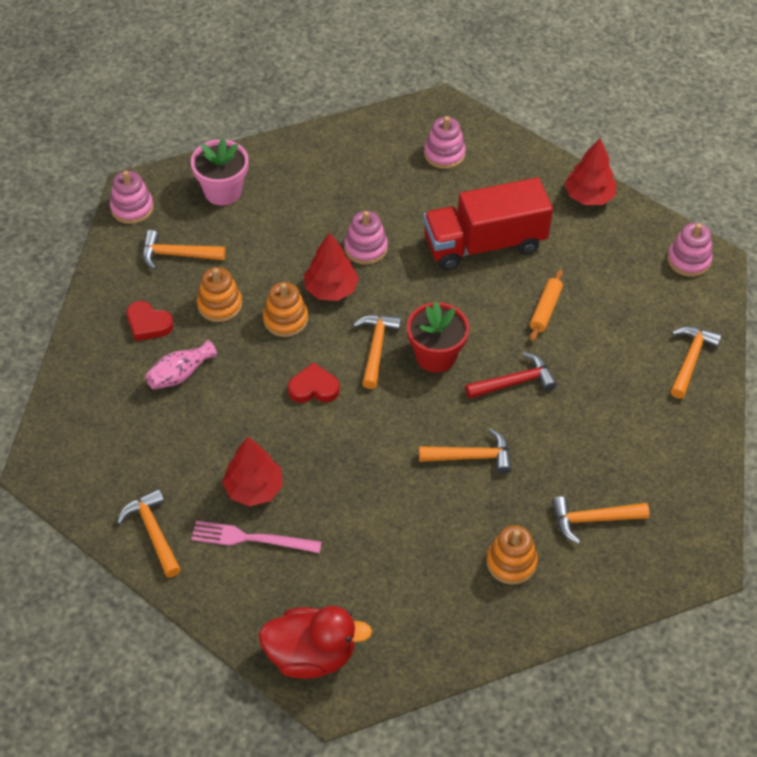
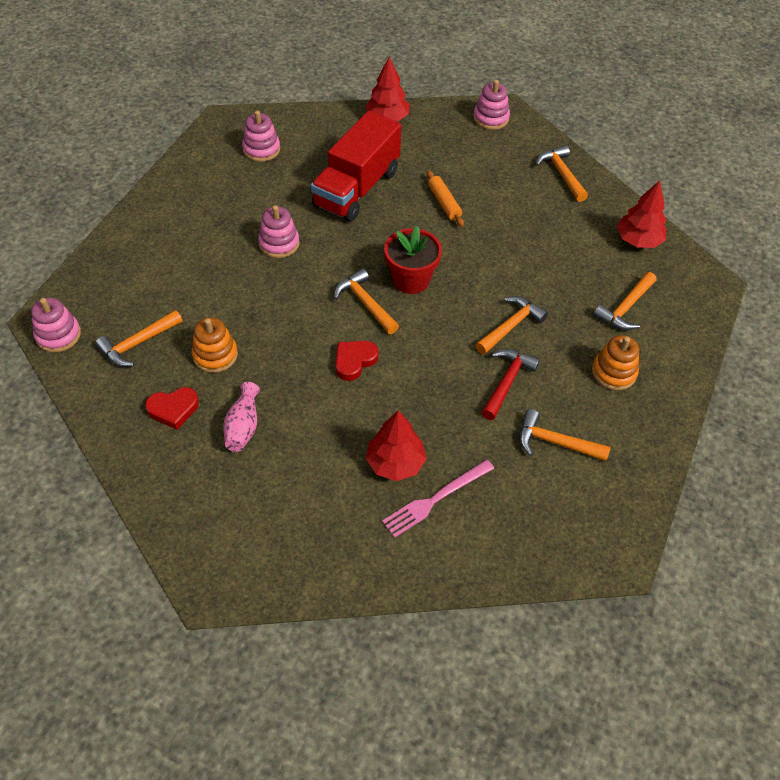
camera: 45 degrees left, 0 degrees up
(153, 532) = (359, 556): orange hammer -> orange hammer (555, 442)
(223, 191) = (122, 275): pink flower pot -> none
(285, 319) = (278, 330): orange stacking toy -> none
(311, 655) = (572, 542): red duck -> none
(331, 289) = (287, 287): red tree -> red tree (638, 240)
(514, 382) = (480, 260): red hammer -> red hammer (507, 382)

